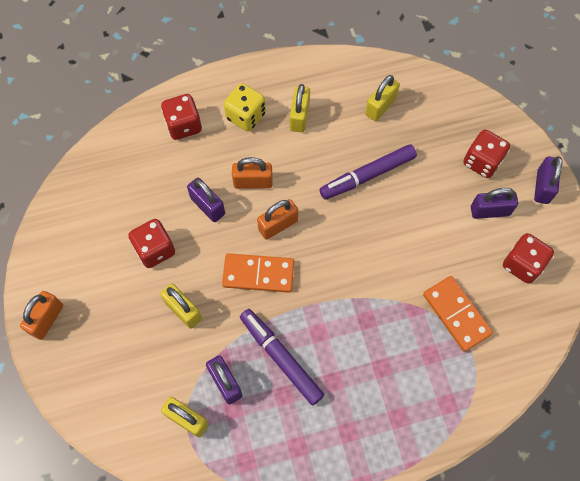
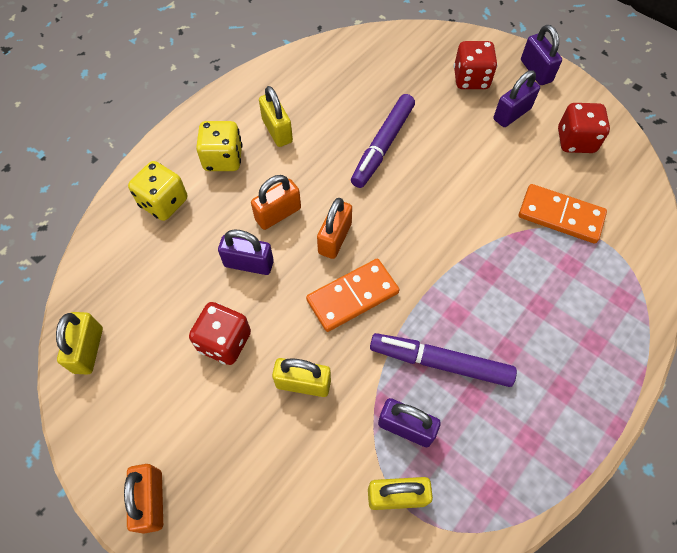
camera: 35 degrees left, 5 degrees down
(183, 125) = (164, 202): red dice -> yellow dice
(380, 106) = (346, 82): yellow padlock -> yellow padlock (88, 350)

